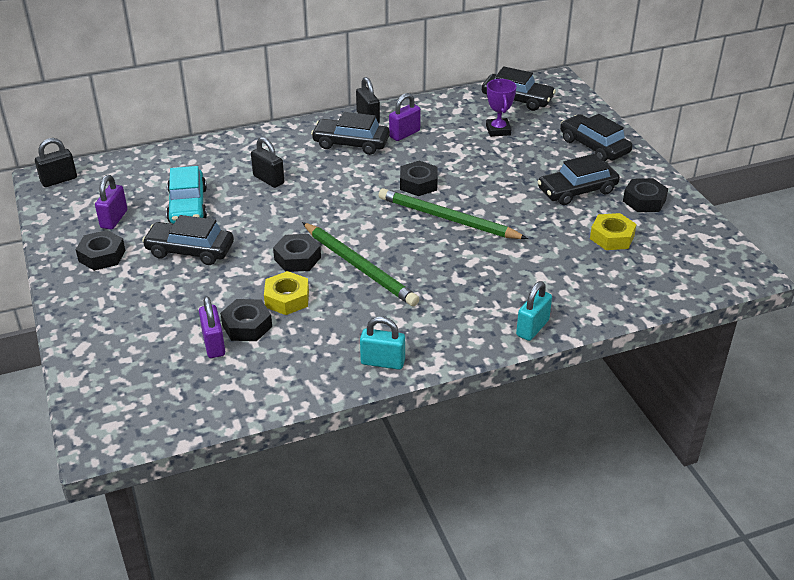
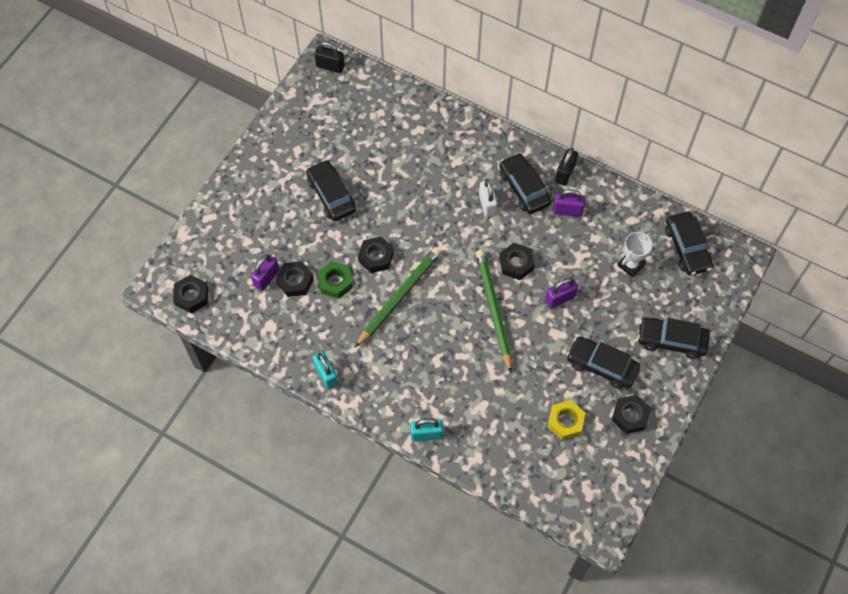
camera: 50 degrees right, 25 degrees up
(102, 256) = (286, 155): black nut -> black nut (191, 296)
(114, 219) = (322, 130): purple padlock -> purple padlock (560, 299)
(188, 205) = (370, 155): turquoise car -> none
(268, 179) = (437, 175): black padlock -> none
(287, 299) = (335, 282): yellow nut -> green nut
(338, 169) = (487, 204): none -> white padlock
(359, 266) = (399, 297): green pencil -> green pencil turned 150 degrees counterclockwise
(498, 130) = (630, 265): purple trophy -> white trophy
(594, 146) = (671, 340): black car -> black car turned 90 degrees counterclockwise

